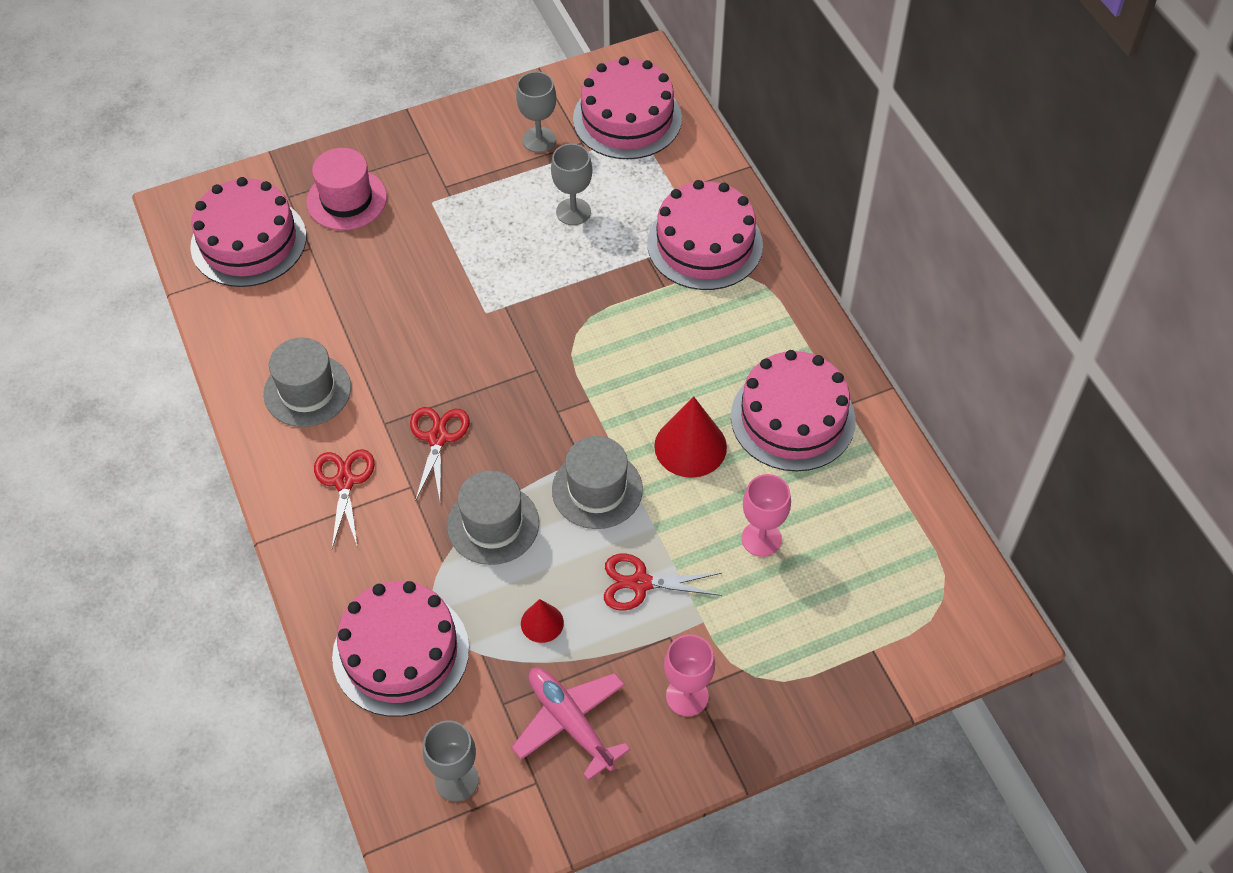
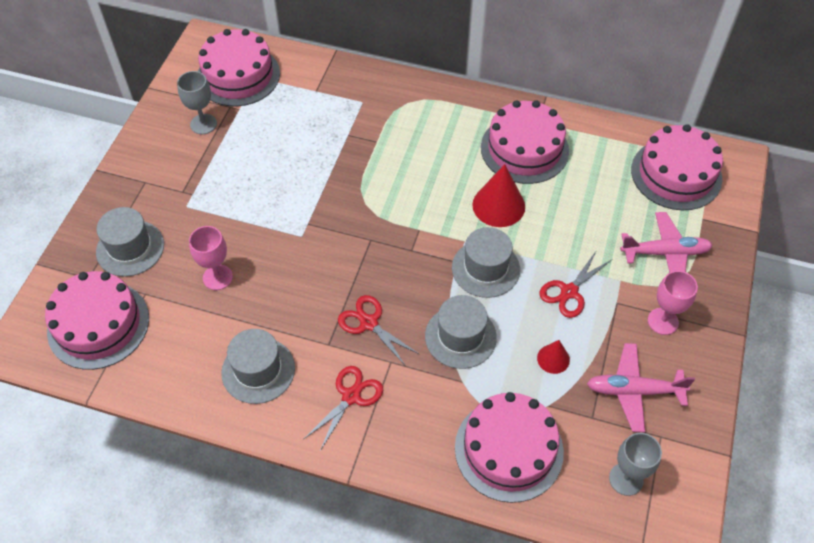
camera: 50 degrees left, 0 degrees up
(344, 482) = (351, 396): red scissors -> red scissors turned 90 degrees clockwise
(346, 199) = (130, 248): pink hat -> grey hat
(573, 212) = (276, 145): grey goblet -> none
(704, 244) = (367, 104): pink cake -> pink cake (676, 174)
(761, 539) = (590, 217): pink goblet -> pink goblet (217, 277)
(784, 642) = (665, 253): none -> pink plane

